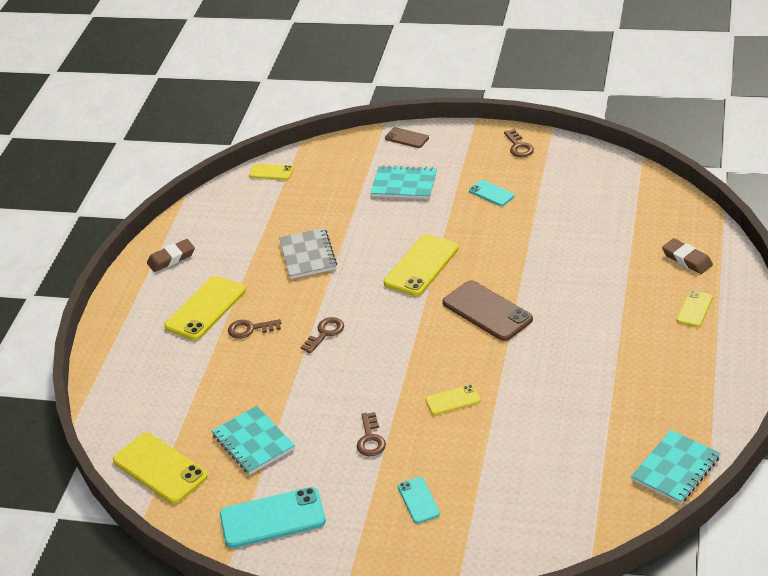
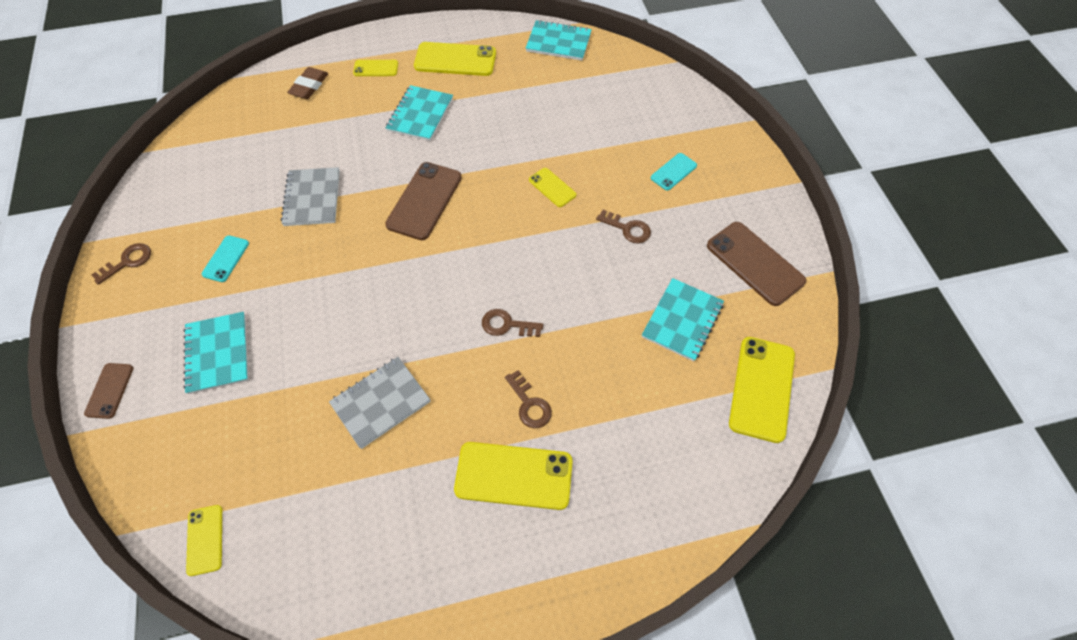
camera: 120 degrees left, 20 degrees up
(171, 258) = (432, 581): brown eraser -> none
(272, 518) = (755, 263): turquoise phone -> brown phone
(370, 439) = (627, 229): brown key -> brown key turned 60 degrees clockwise
(421, 265) = (370, 279): yellow phone -> yellow phone (455, 60)
(530, 245) = (312, 198): none -> grey notebook
(604, 329) = (420, 115): none -> turquoise notebook

